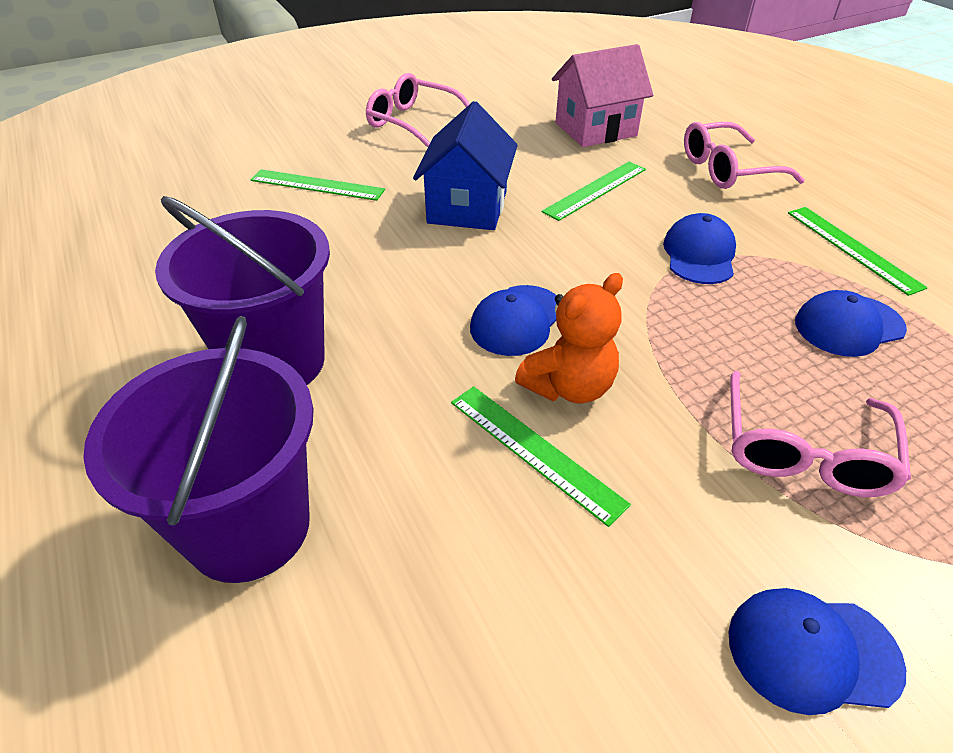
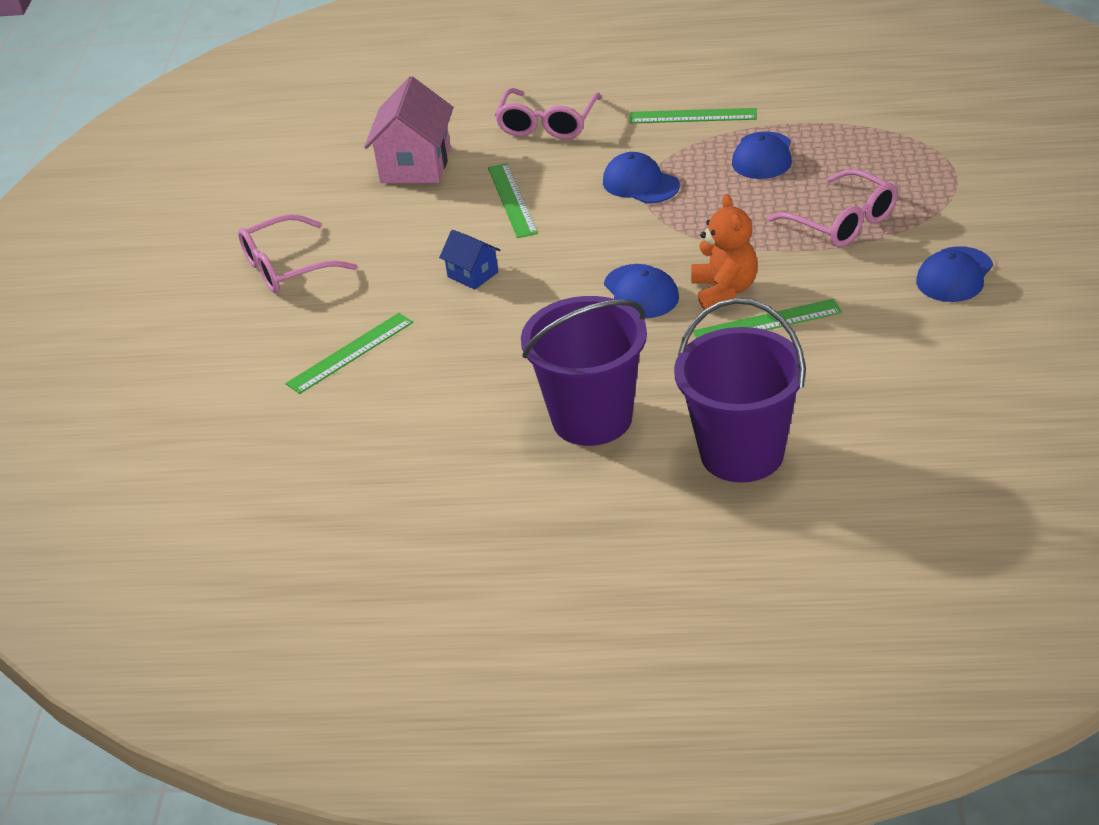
camera: 55 degrees left, 5 degrees down
(467, 207) = (473, 274): blue house -> blue house, size x0.53

